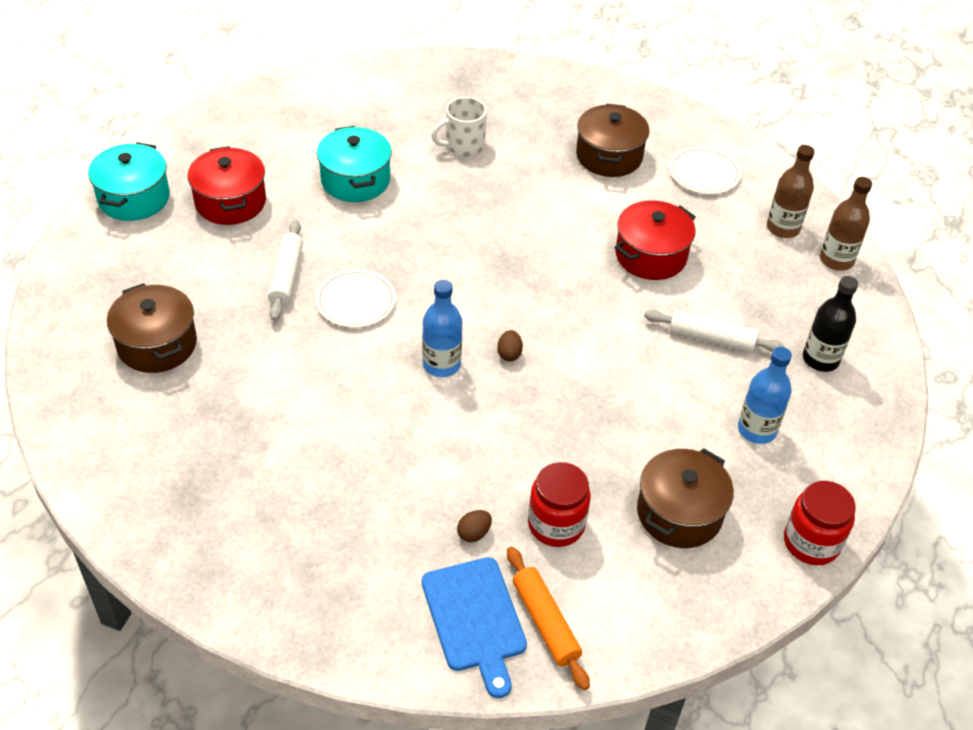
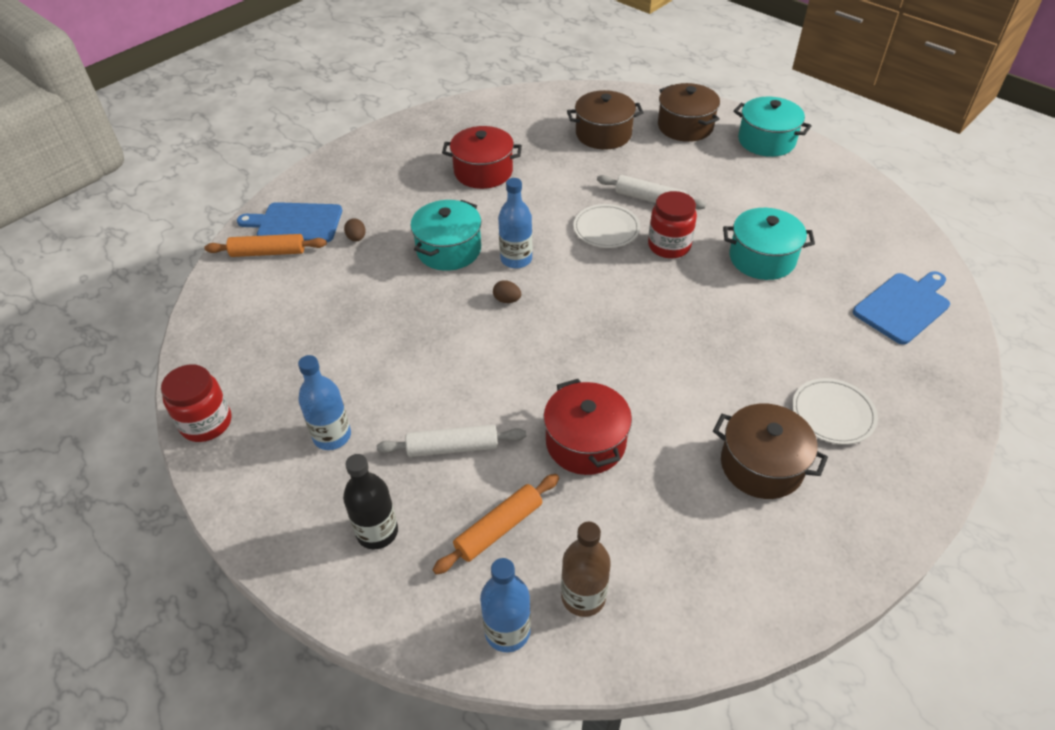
camera: 115 degrees right, 0 degrees up
(230, 202) = (749, 185): red pot -> red pot (483, 171)
(384, 93) = (903, 306): none -> blue cutting board
(453, 430) = (449, 249): none -> turquoise pot
(463, 145) = (802, 344): white mug -> none
(556, 524) = (334, 279): red jar -> red jar (669, 246)
(679, 513) = (293, 350): brown pot -> brown pot (685, 126)
(704, 174) = (707, 553): white plate -> white plate (833, 413)
(711, 338) = (453, 447): white rolling pin -> white rolling pin turned 45 degrees clockwise
(764, 287) = (498, 528): none -> orange rolling pin
(836, 260) = (507, 631): brown bottle -> blue bottle

